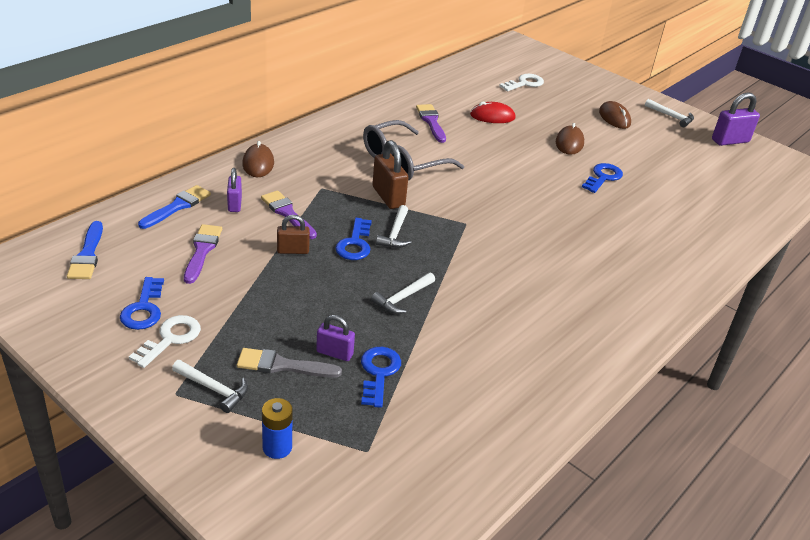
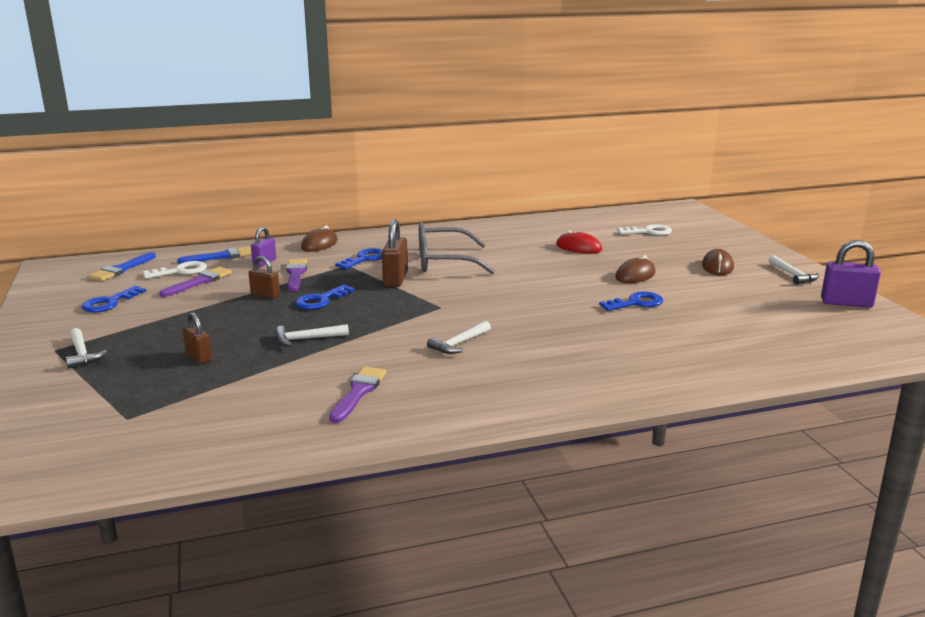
camera: 35 degrees right, 15 degrees down
(170, 339) = (100, 321): white key -> white key (180, 271)
(277, 447) = (68, 396): blue battery -> none
(282, 365) = (149, 354): grey brush -> none
(334, 353) = (199, 357): purple padlock -> brown padlock
(378, 373) = (213, 376): blue key -> blue key (365, 259)
(395, 233) = (365, 301): white hammer -> white hammer (459, 344)
(431, 122) = (511, 242): purple brush -> purple brush (358, 392)

